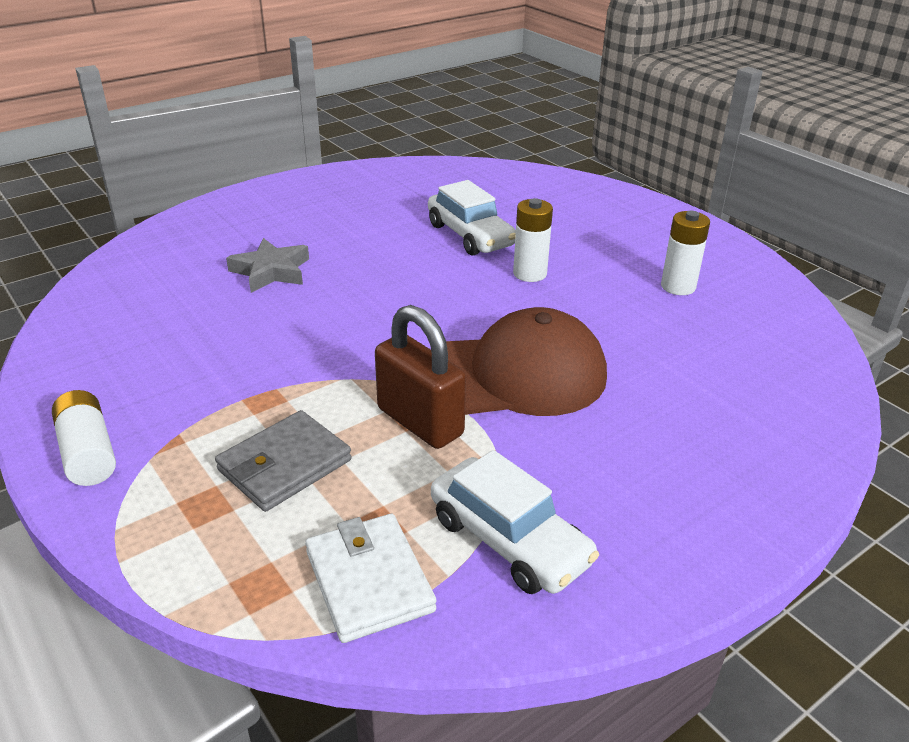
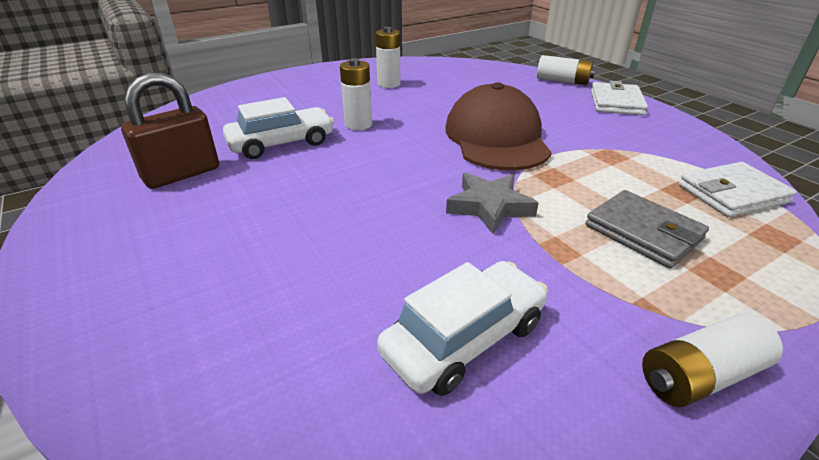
camera: 85 degrees left, 0 degrees up
(271, 271) = (308, 259): grey star -> grey star (489, 206)
(420, 422) = (563, 173): brown padlock -> brown padlock (182, 174)
(509, 540) = (662, 149): white car -> white car (464, 338)
(706, 526) = (616, 102): none -> white wallet
(795, 469) = (562, 81): none -> white battery

